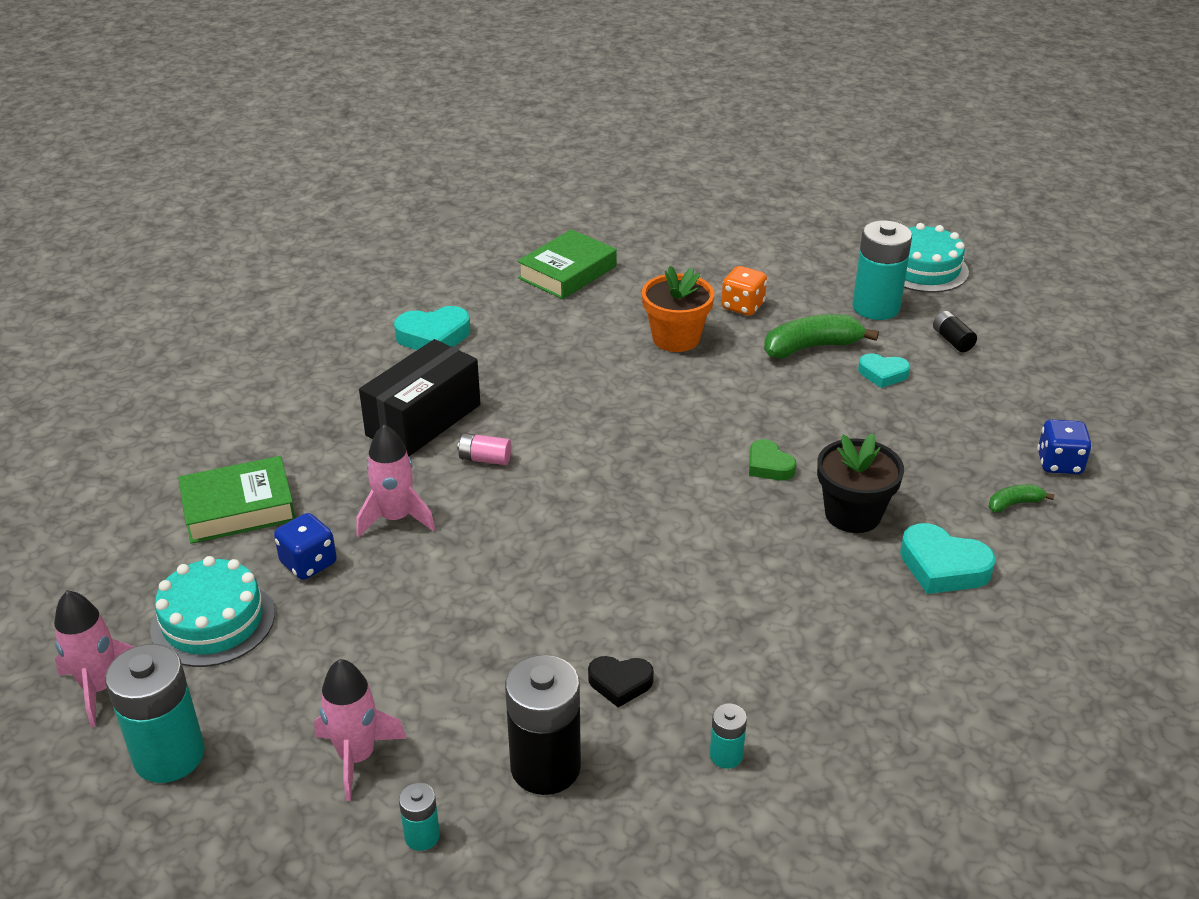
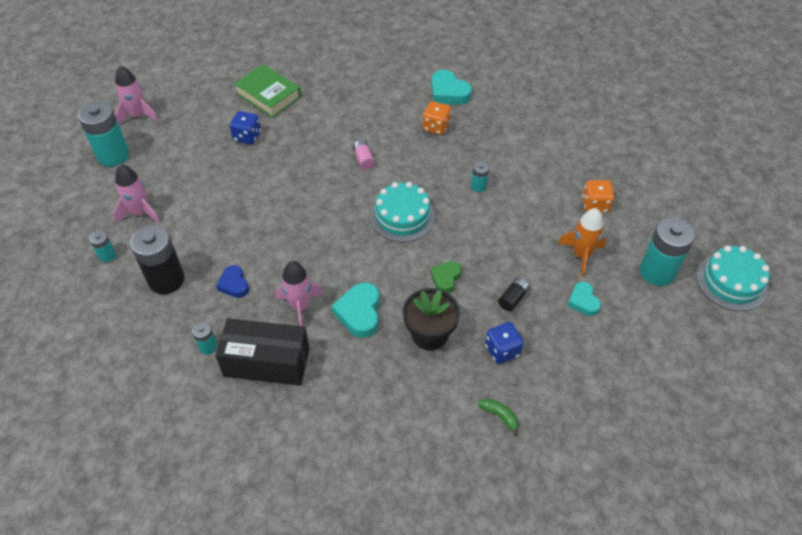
camera: 60 degrees right, 15 degrees up
(213, 621) = (193, 126): turquoise cake -> turquoise cake (402, 216)
(395, 518) = (297, 149): pink rocket -> pink rocket (300, 306)
(423, 420) = (377, 122): black box -> black box (267, 362)
(489, 372) = (436, 127): none -> orange dice
(567, 272) = (557, 114): green book -> none
(620, 683) = (234, 284): black heart -> blue heart
(633, 378) = (478, 186): none -> turquoise battery
(676, 338) = (533, 188): orange flower pot -> none
(812, 347) = (581, 255): green banana -> orange rocket
(943, 566) = (412, 395): turquoise heart -> turquoise heart (359, 313)
(952, 340) = (656, 327): black battery -> black battery (513, 299)
(1059, 463) = (562, 430): blue dice -> blue dice (502, 350)

